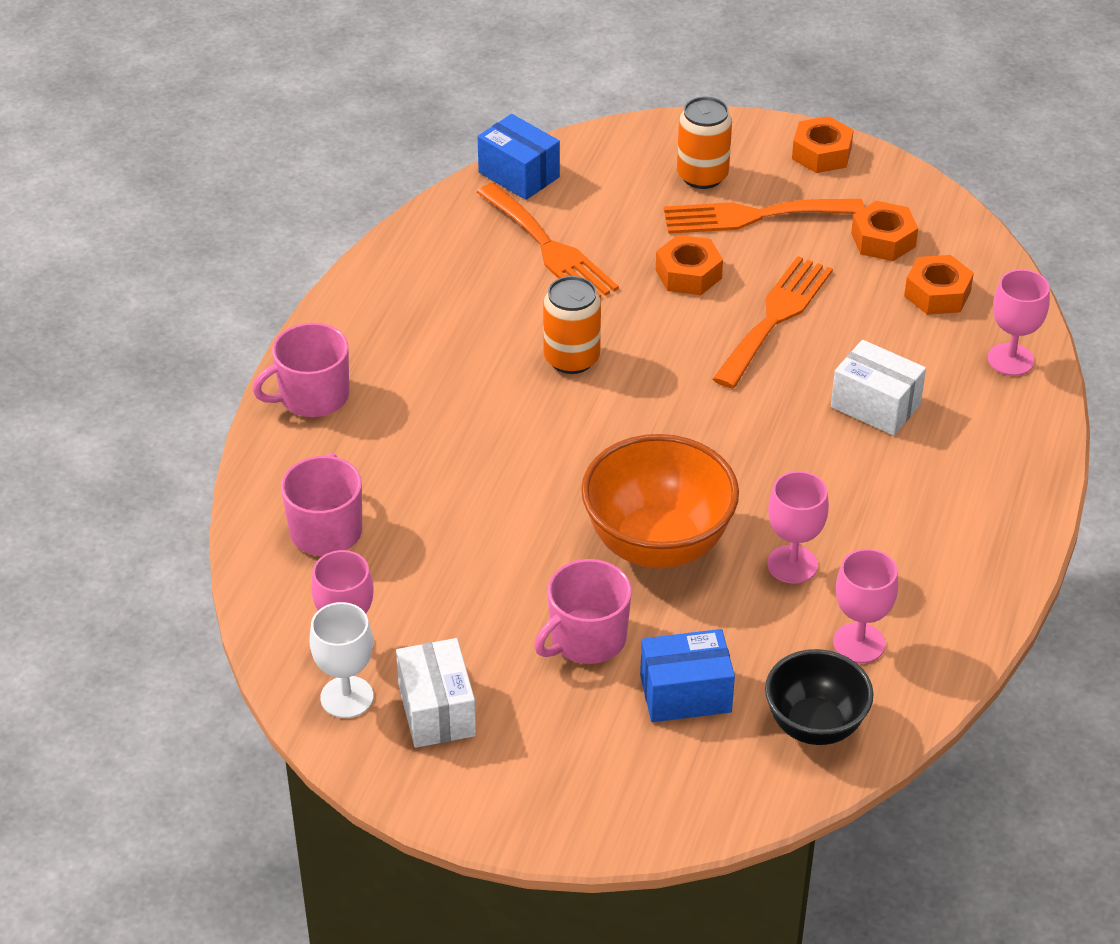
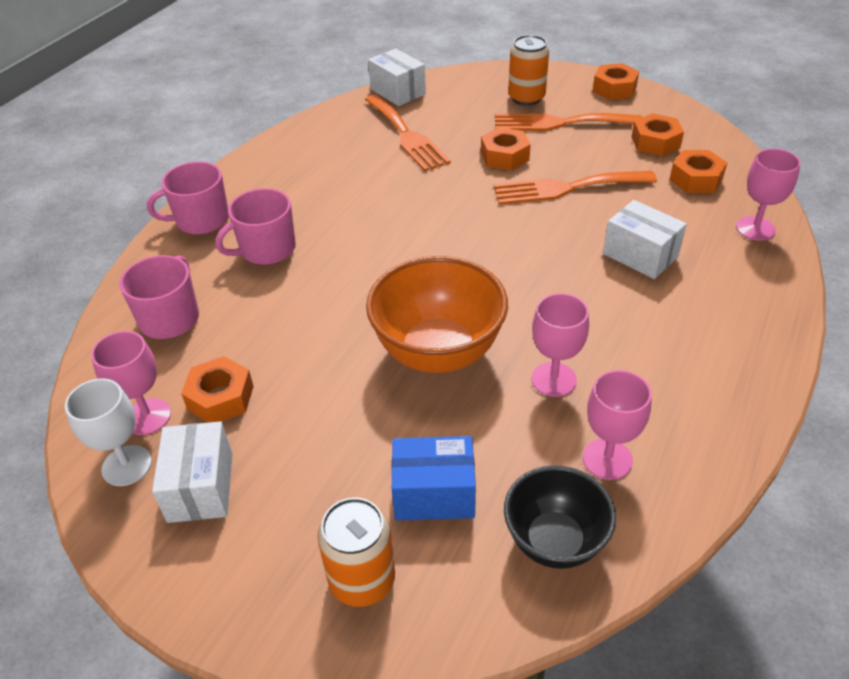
camera: 10 degrees right, 0 degrees up
(423, 617) = (220, 398): none -> orange nut
(519, 175) = (397, 92): blue box -> white box
(571, 358) = (403, 206): orange can -> orange can (362, 580)
(586, 638) = (356, 430): pink mug -> pink mug (266, 249)
(775, 317) = (566, 188): orange fork -> orange fork turned 135 degrees counterclockwise

